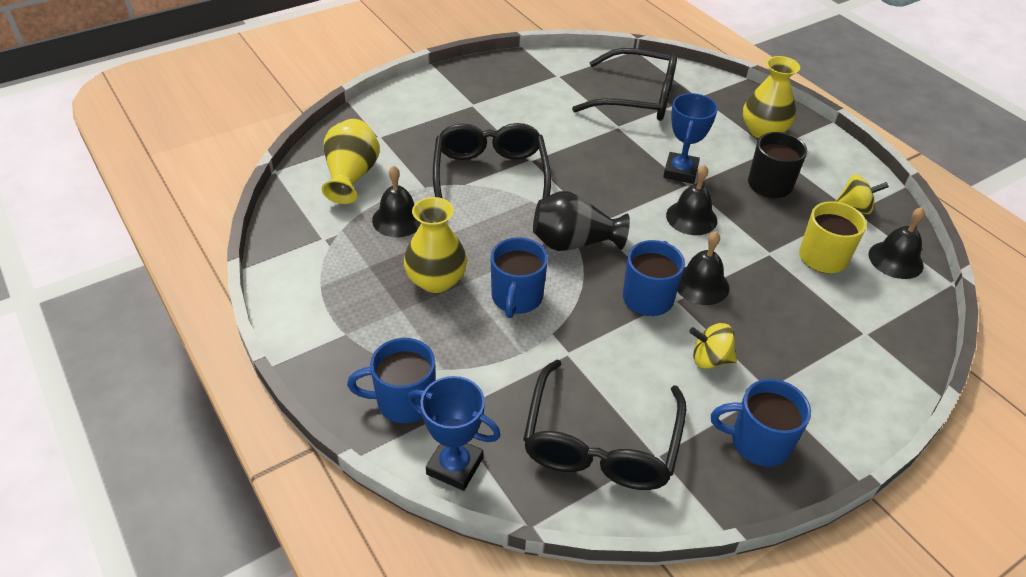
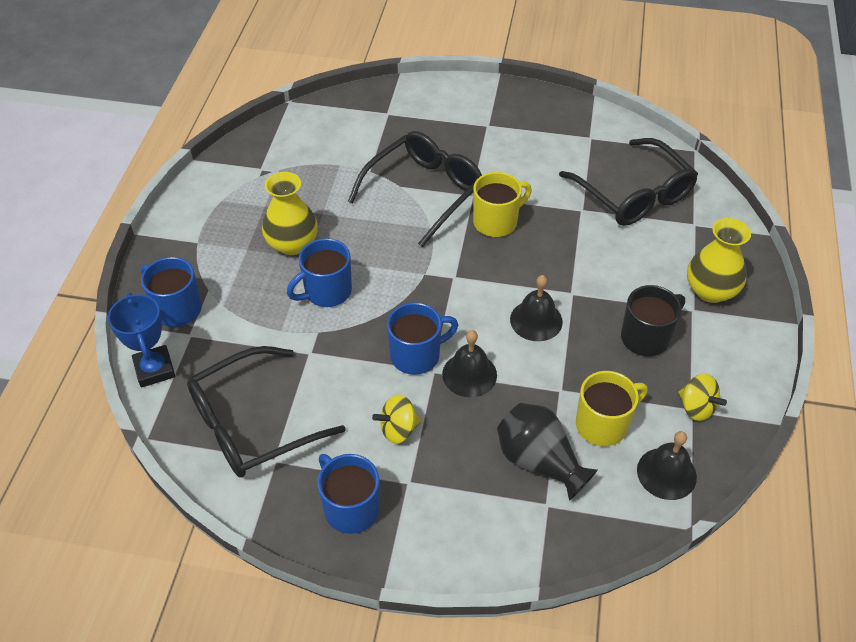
camera: 45 degrees right, 5 degrees up
(351, 176) = (331, 134): yellow vase -> none
(398, 219) = (322, 184): black bell -> none
(573, 168) = (496, 222): none -> yellow mug
(573, 243) = (418, 279): black vase -> black vase (539, 461)
(680, 172) = (581, 278): blue trophy -> none
(710, 359) = (398, 429): yellow spinning top -> yellow spinning top turned 75 degrees counterclockwise

